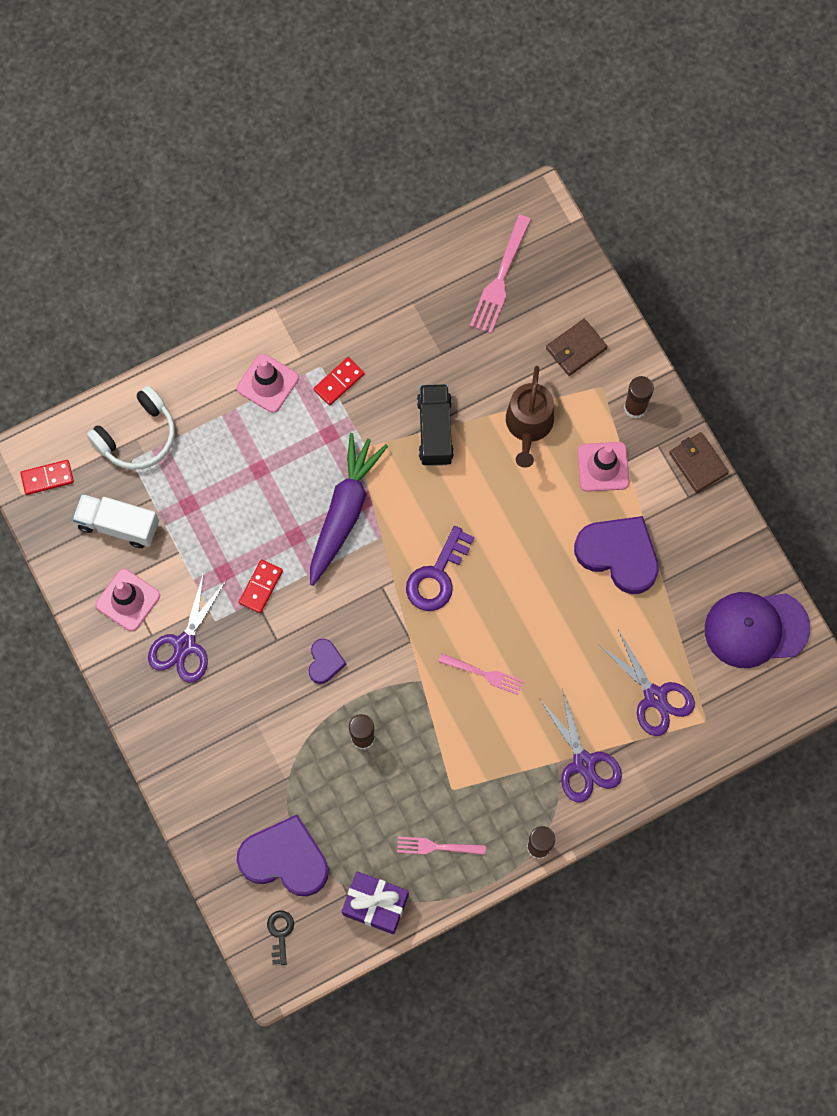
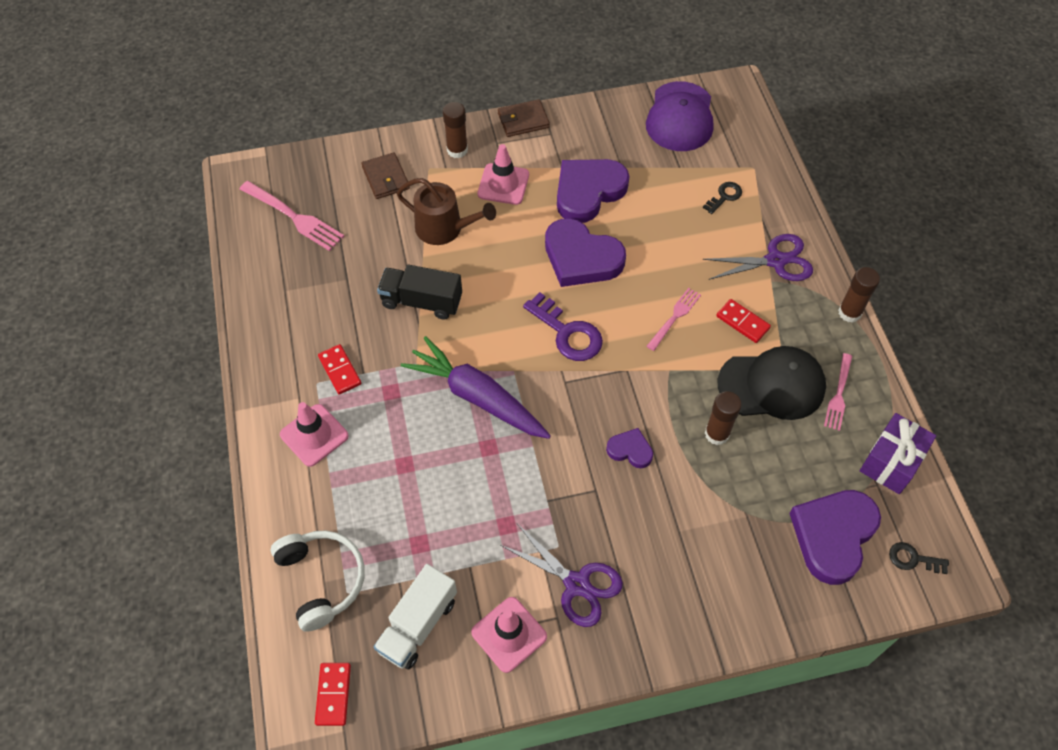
camera: 75 degrees left, 15 degrees down
(261, 587) = (533, 492): red domino -> red domino (742, 322)
(430, 781) = (772, 385): none -> black cap
(531, 568) = (581, 258): none -> purple heart
(655, 696) = (724, 196): purple scissors -> black key

